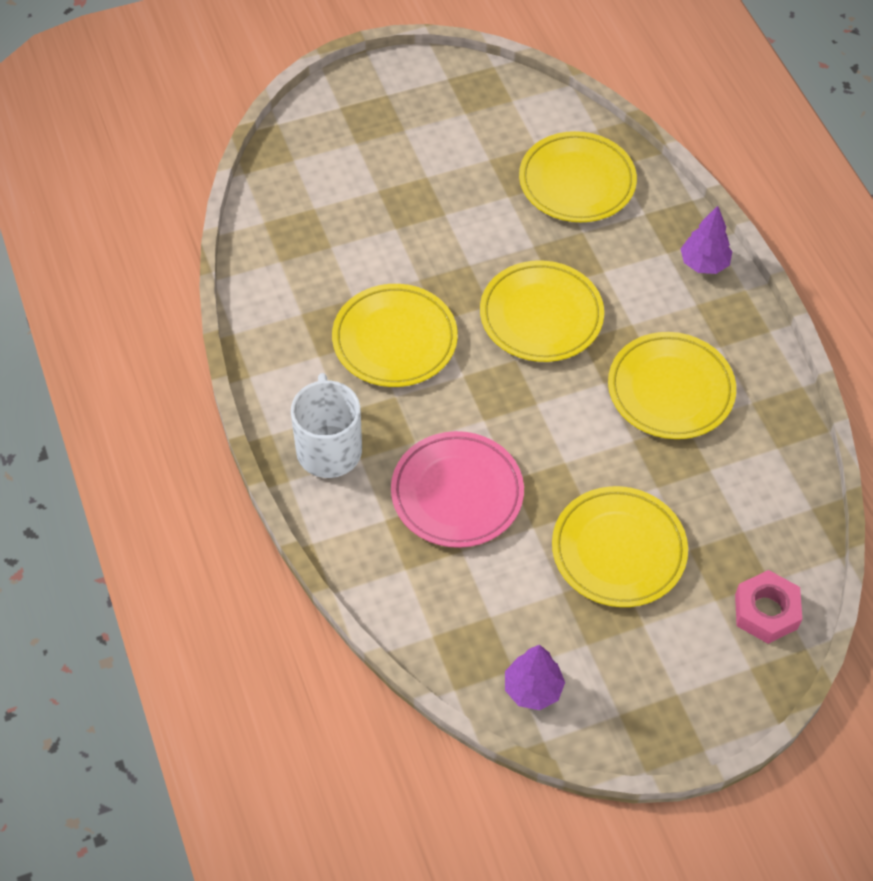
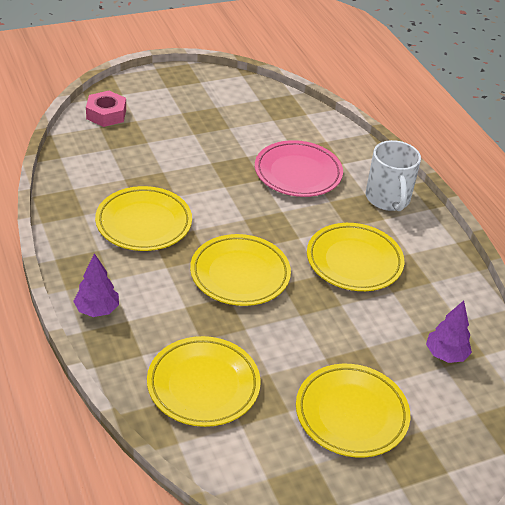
camera: 175 degrees right, 15 degrees down
(533, 689) = (248, 92): purple tree -> purple tree (445, 354)
(618, 550) = (193, 143): yellow plate -> yellow plate (351, 414)

